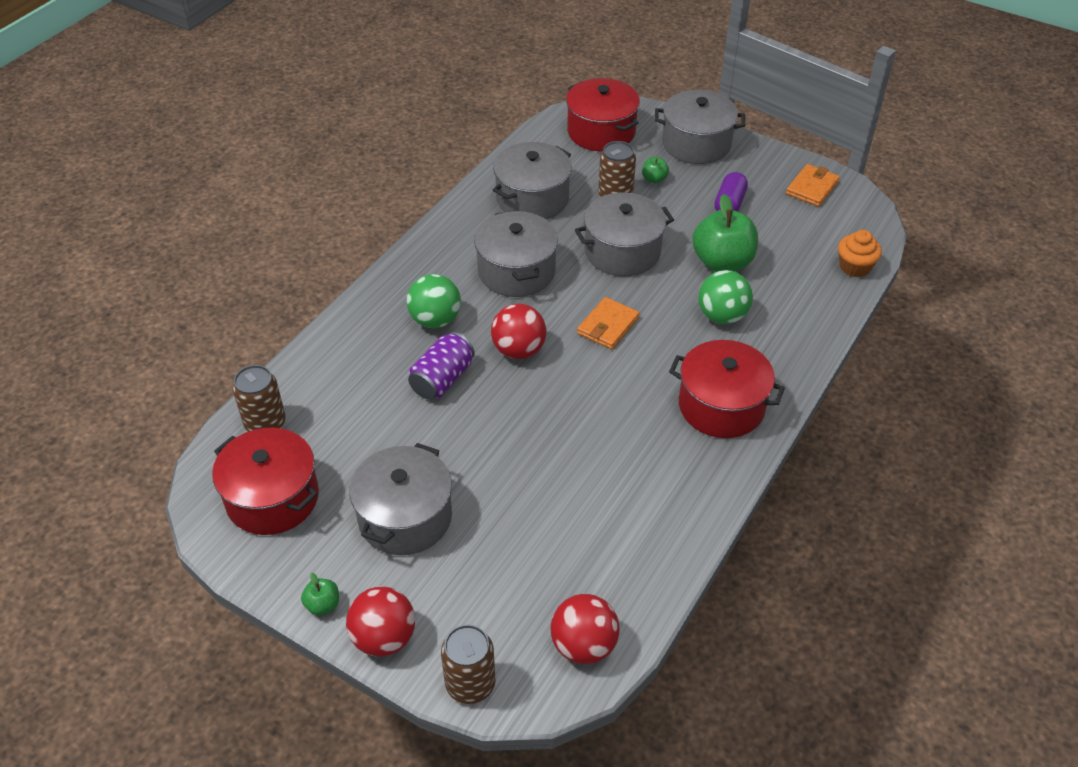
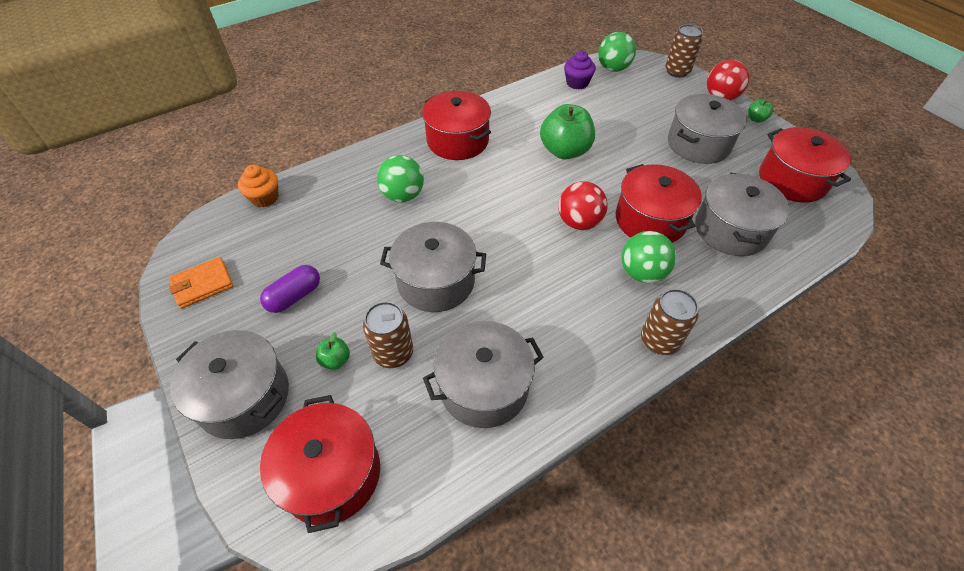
camera: 155 degrees left, 5 degrees up
(265, 423) = (803, 231): brown can -> brown can (659, 340)
(442, 379) = (650, 220): purple can -> red pot
(516, 271) = (546, 296): grey pot -> grey pot (730, 230)
(583, 645) = (613, 69): red ball -> green ball
(608, 326) = (496, 218): orange wallet -> none
(626, 582) = (577, 83): none -> purple cupcake
(722, 262) = (360, 238): green apple -> green apple (565, 151)

